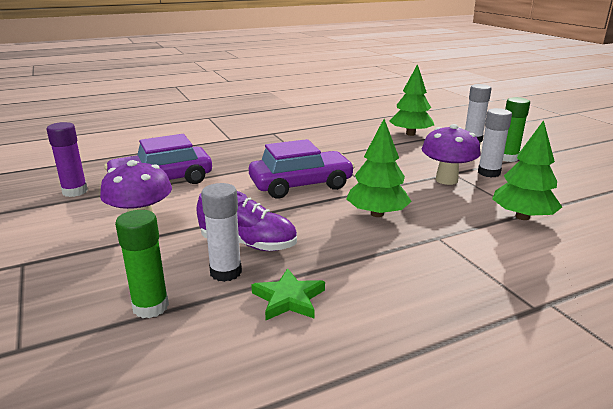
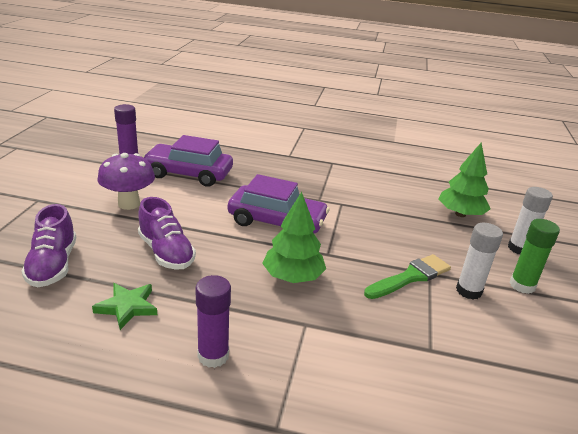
camera: 35 degrees right, 5 degrees up
(150, 307) = (53, 265): green glue stick -> purple shoe
(226, 272) = (122, 265): white glue stick -> none
(417, 291) = (213, 356): none -> purple glue stick
(446, 180) = (410, 277): purple mushroom -> green brush
(522, 217) = (419, 350): green tree -> none

